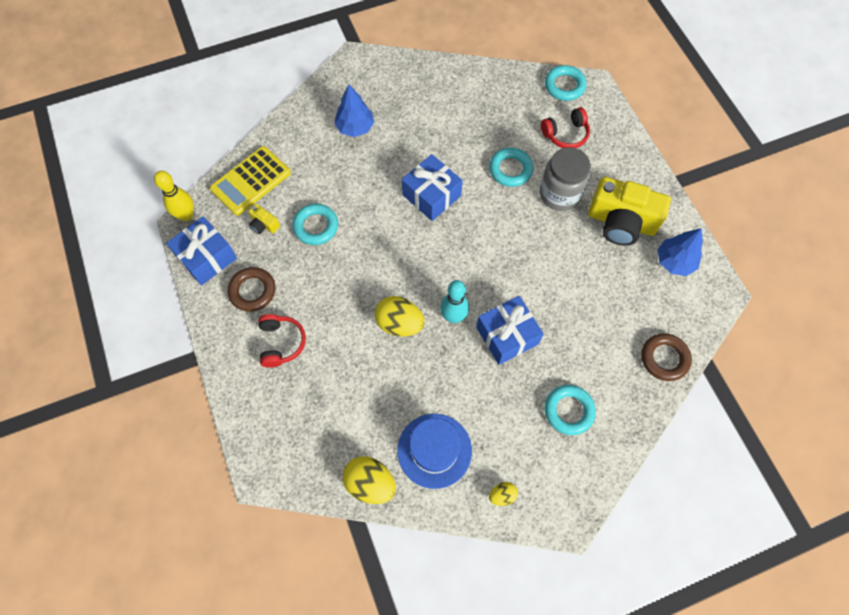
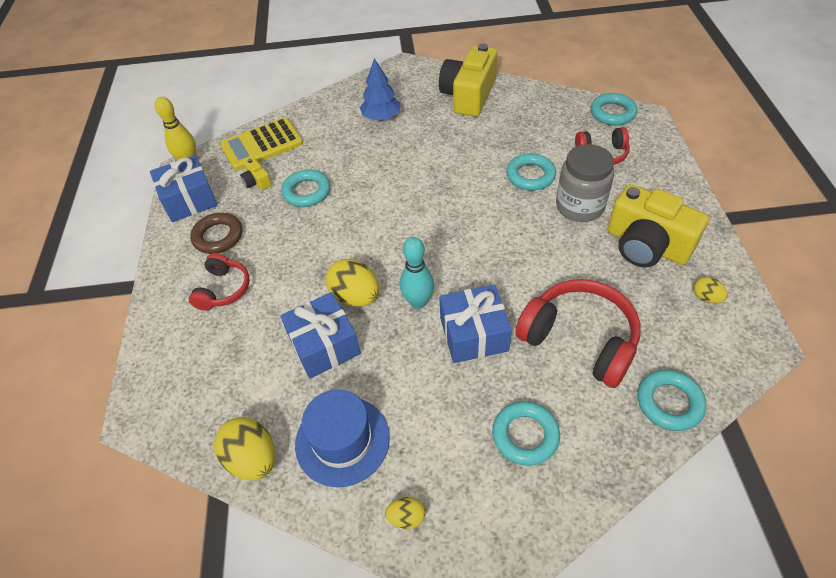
camera: 20 degrees right, 15 degrees down
(429, 87) = (468, 95): none -> yellow camera
(431, 195) = (436, 185): blue gift -> blue gift (324, 345)
(589, 321) = (579, 340): none -> red headphones
(664, 358) = (669, 403): brown ring -> turquoise ring
(674, 261) = (706, 297): blue tree -> yellow egg

